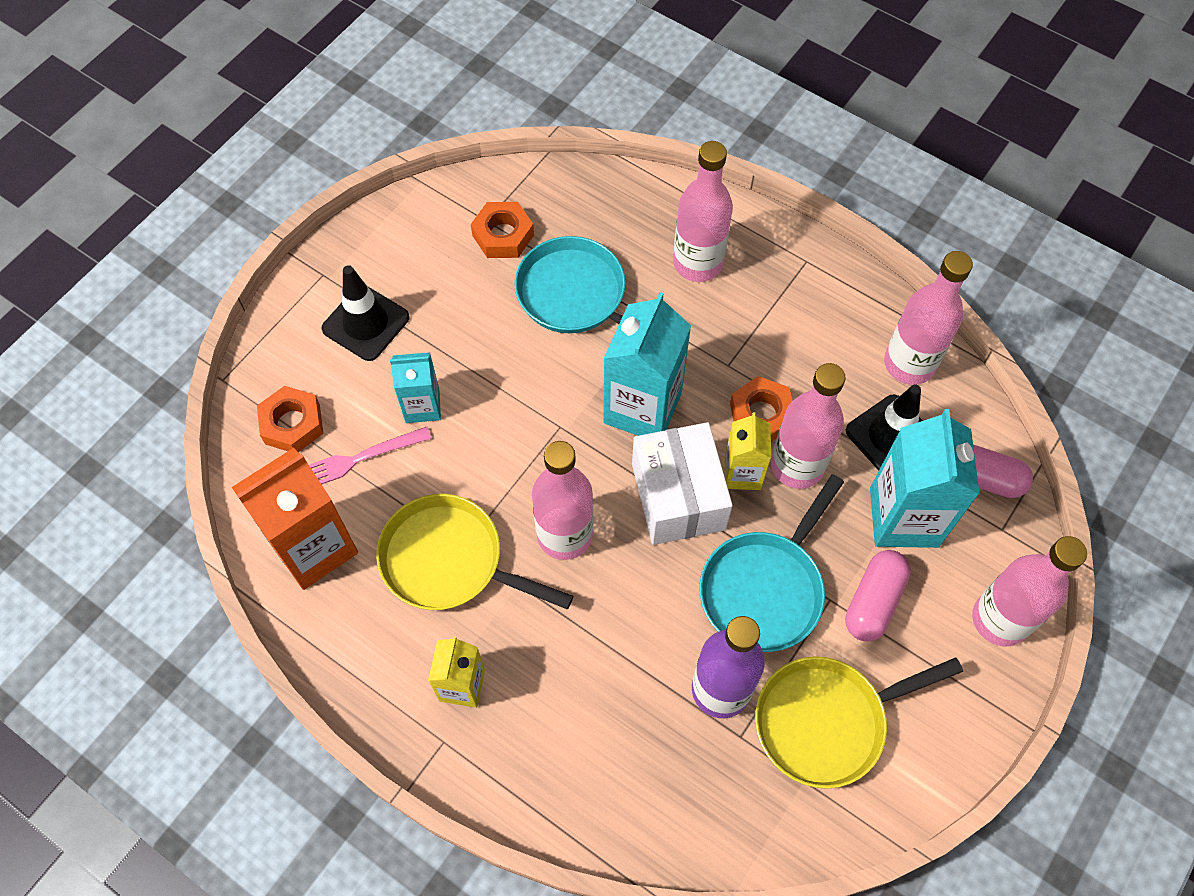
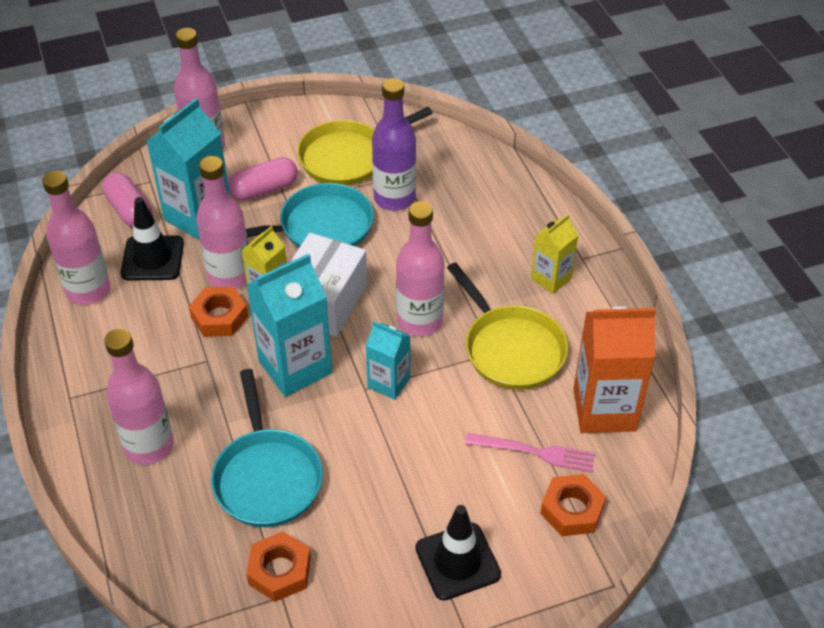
camera: 145 degrees left, 15 degrees down
(422, 406) = (457, 463): turquoise carton -> turquoise carton (389, 382)
(827, 721) = (349, 157): yellow pan -> yellow pan turned 135 degrees clockwise

